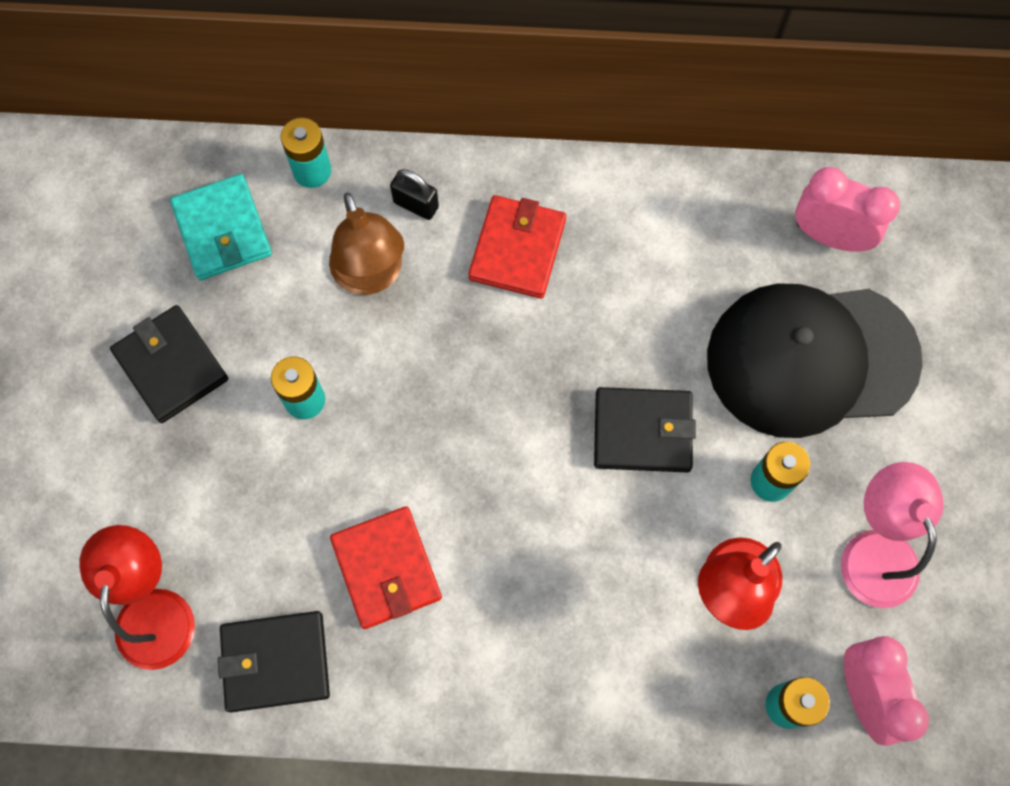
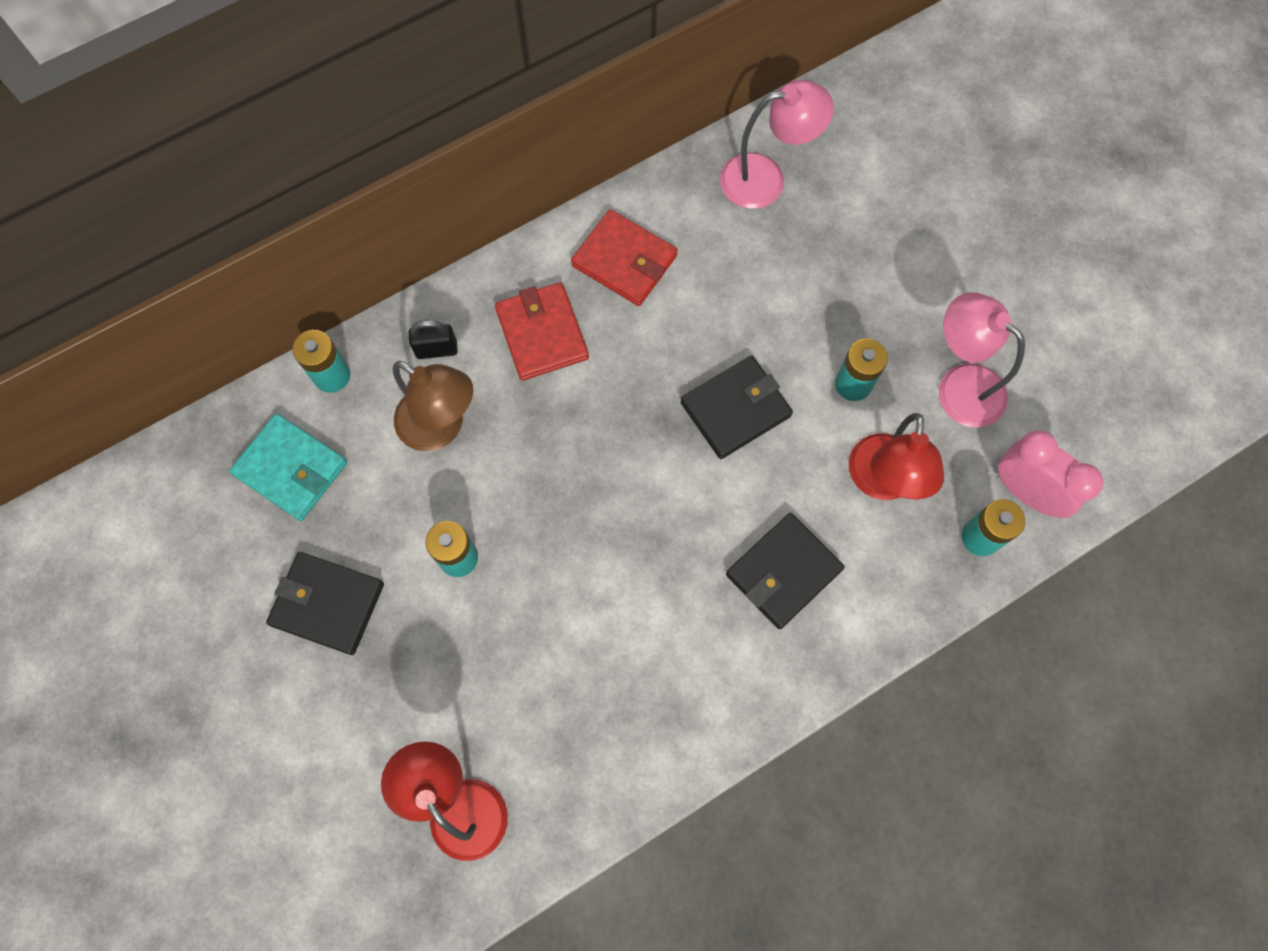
camera: 35 degrees left, 0 degrees up
(275, 662) = (585, 775): black wallet -> black wallet (783, 572)
(386, 568) = (618, 643): red wallet -> red wallet (624, 261)
(811, 359) = (817, 276): black cap -> none
(829, 236) = (766, 179): pink clock -> pink lamp

